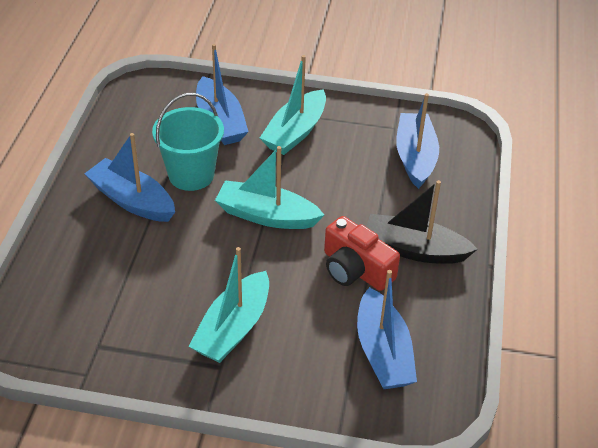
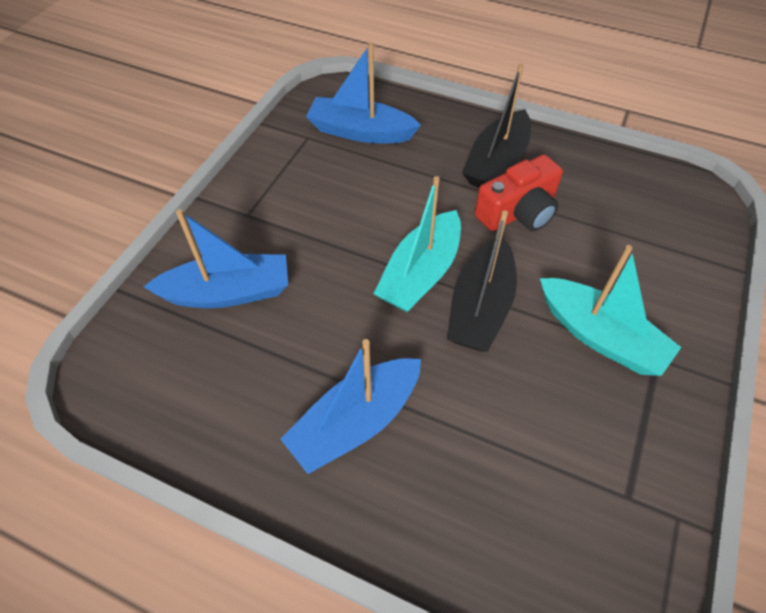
camera: 75 degrees left, 10 degrees up
(191, 175) = (324, 341): turquoise bucket -> none
(243, 253) = (480, 307): none -> black boat
(295, 132) = (281, 220): turquoise boat -> none
(383, 352) = (632, 214): blue boat -> none

